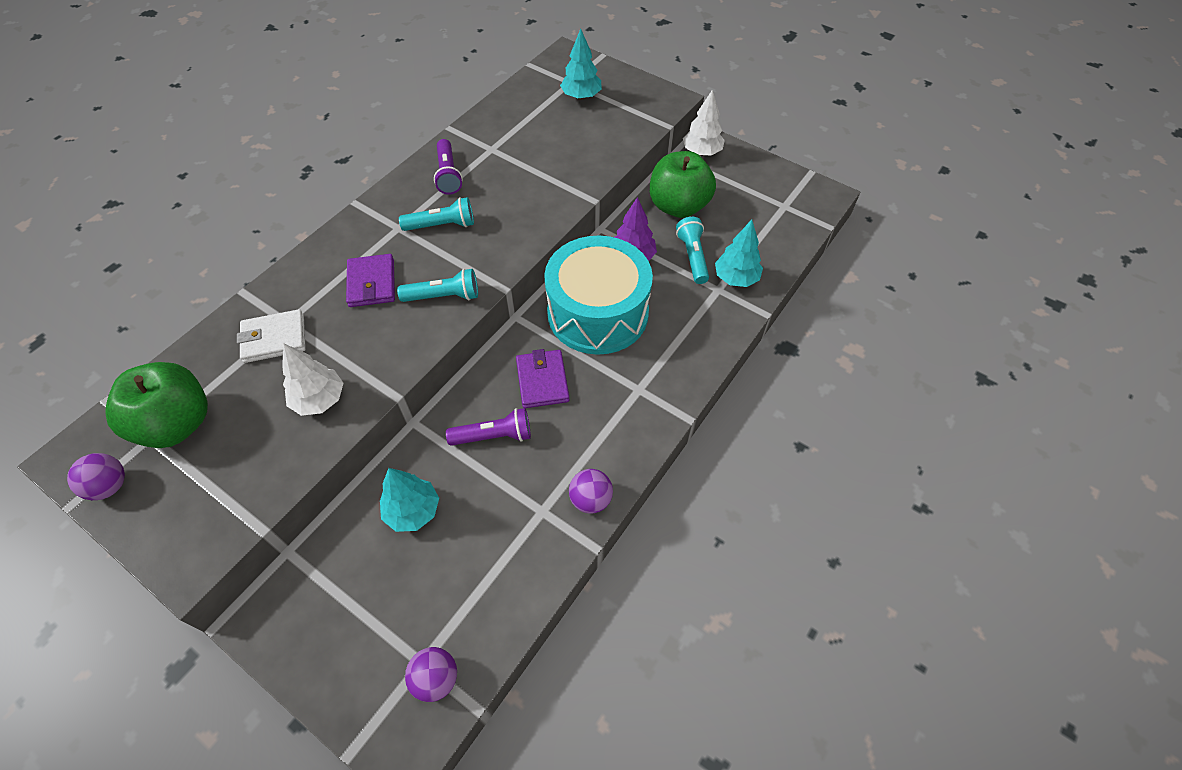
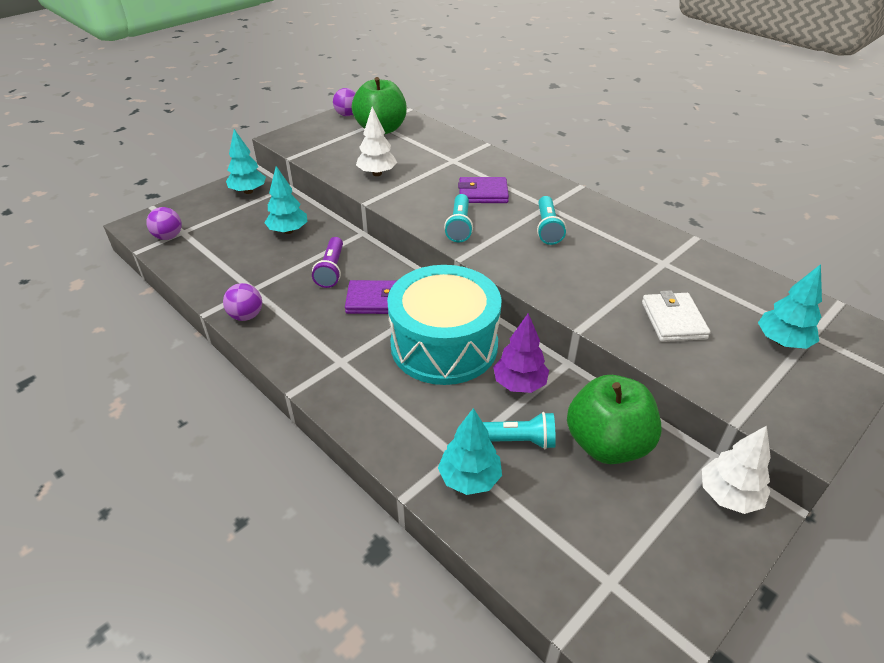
camera: 100 degrees right, 15 degrees down
(274, 338) = (438, 156): white wallet -> white wallet (673, 320)
(301, 608) = (248, 191): none -> turquoise tree
(448, 175) = (619, 234): purple flashlight -> none

